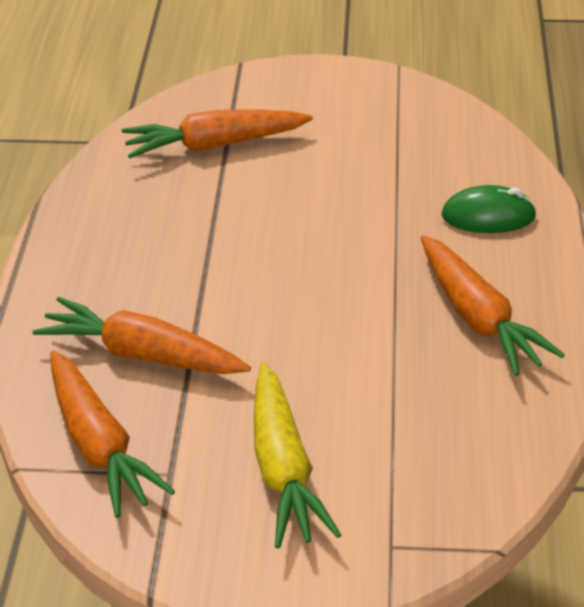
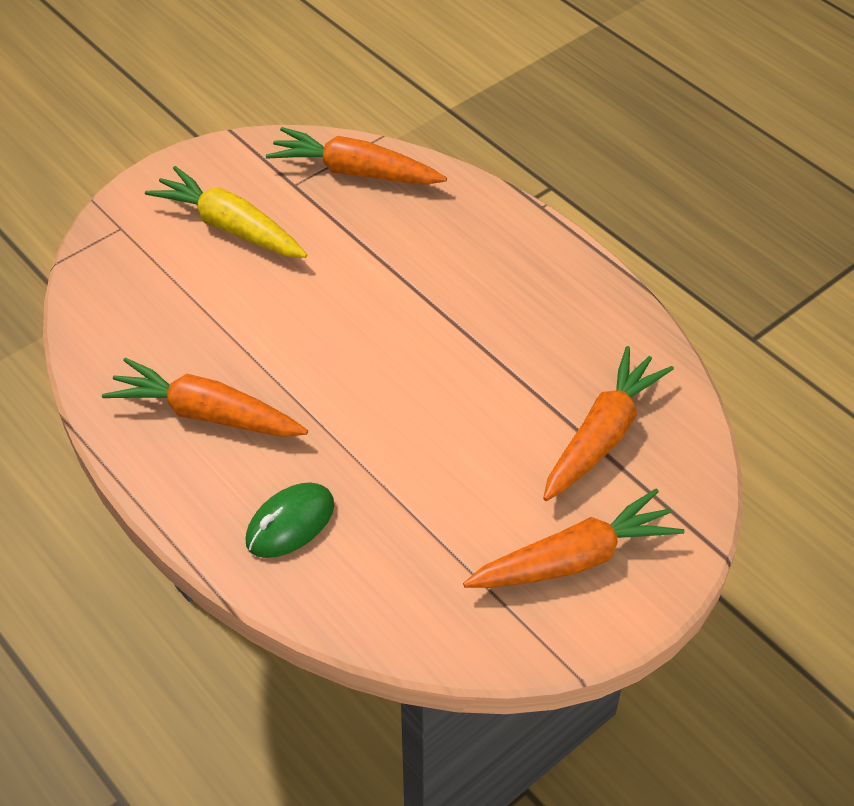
camera: 135 degrees right, 10 degrees up
(143, 355) = (405, 235): orange carrot -> orange carrot (573, 559)

